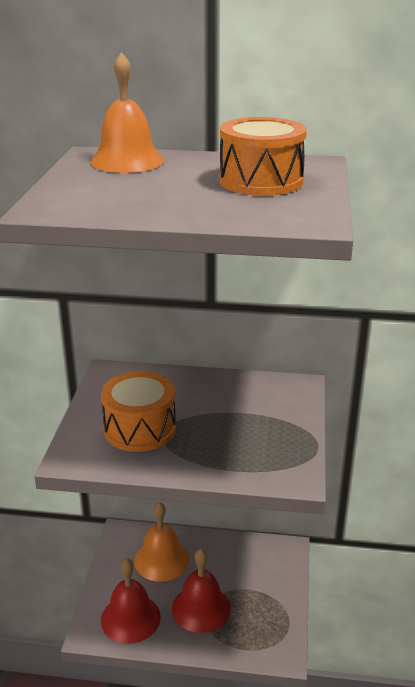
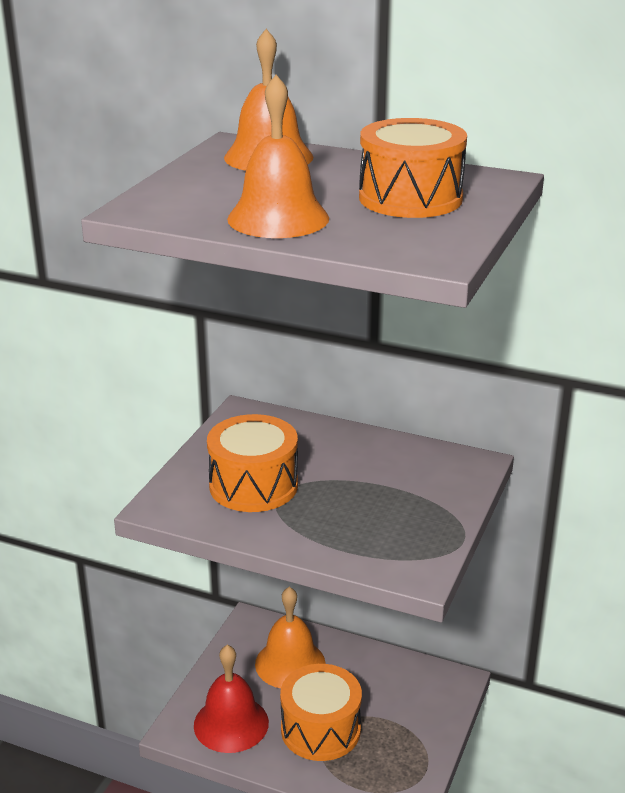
camera: 15 degrees right, 0 degrees up
(167, 205) = (278, 218): none -> orange bell
(201, 608) = (320, 729): red bell -> orange drum

